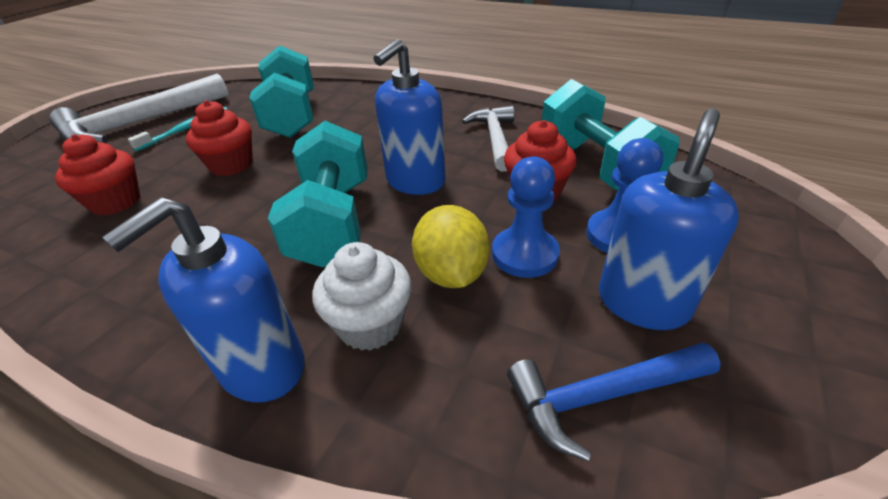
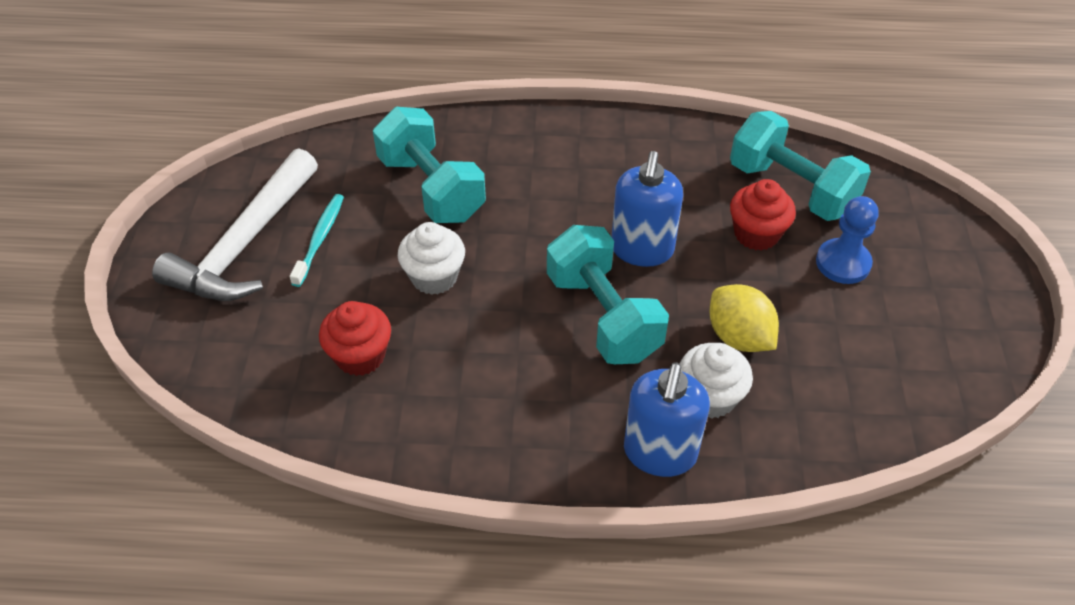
camera: 25 degrees left, 10 degrees up
(231, 165) = (434, 277): red cupcake -> white cupcake
(495, 139) = (680, 173): white hammer -> none
(524, 254) = (782, 302): blue pawn -> none
(602, 396) = (886, 396): blue hammer -> none
(643, 302) = (883, 320): blue soap dispenser -> none

